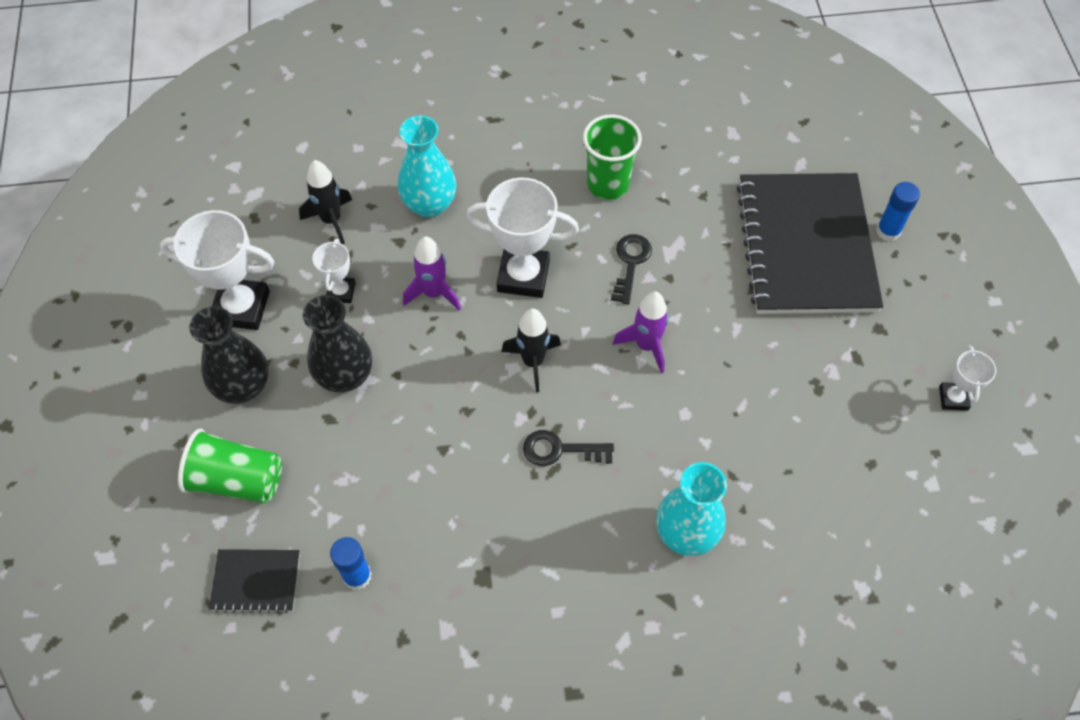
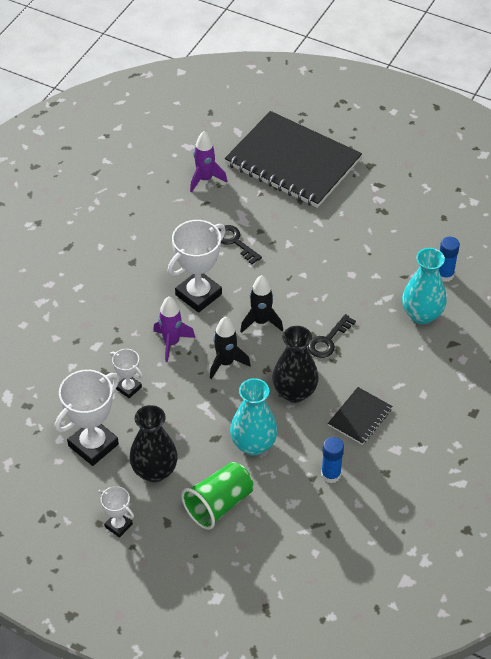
camera: 55 degrees left, 10 degrees down
(256, 581) = (295, 526): black notebook -> black notebook (360, 417)
(331, 220) = (68, 366): black rocket -> black rocket (226, 363)
(345, 376) = (192, 415): black vase -> black vase (294, 392)
(429, 204) = (104, 311): turquoise vase -> turquoise vase (253, 444)
(608, 184) = (170, 221): green cup -> none
(646, 345) = (295, 266): purple rocket -> purple rocket (205, 179)
(888, 231) = (314, 124): blue glue stick -> blue glue stick (445, 275)
(953, 398) = (434, 163): white trophy -> white trophy (118, 525)

